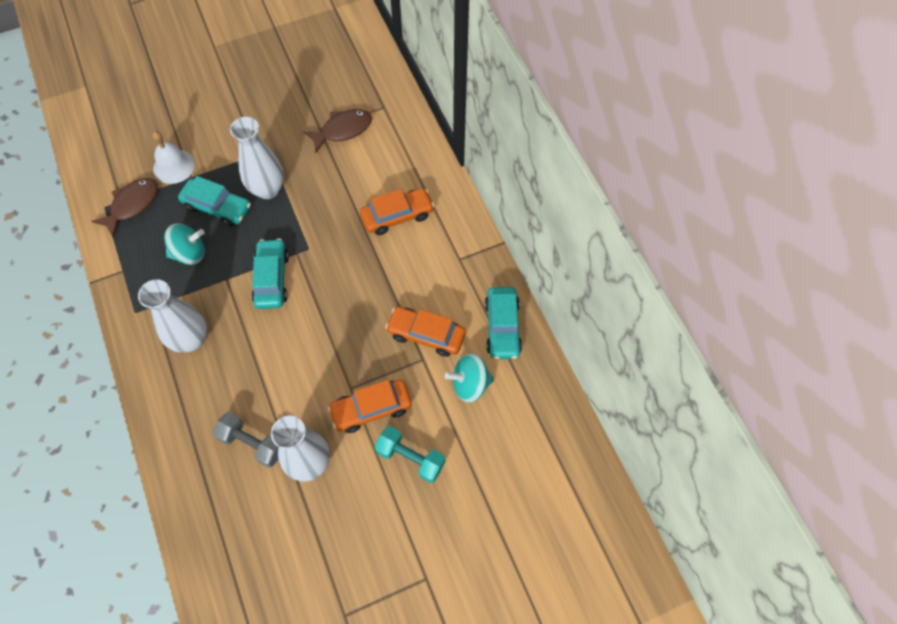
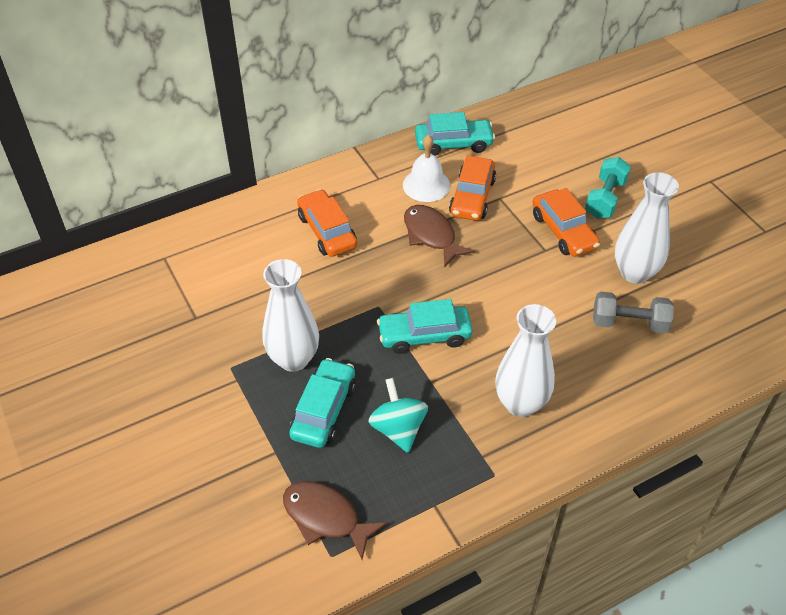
camera: 95 degrees left, 15 degrees down
(173, 166) = (256, 477): white bell -> white bell (426, 185)
(252, 443) = (629, 323): grey dumbbell -> grey dumbbell turned 75 degrees clockwise
(343, 130) = (199, 293): brown fish -> brown fish (431, 235)
(470, 384) = (519, 163): turquoise spinning top -> none

